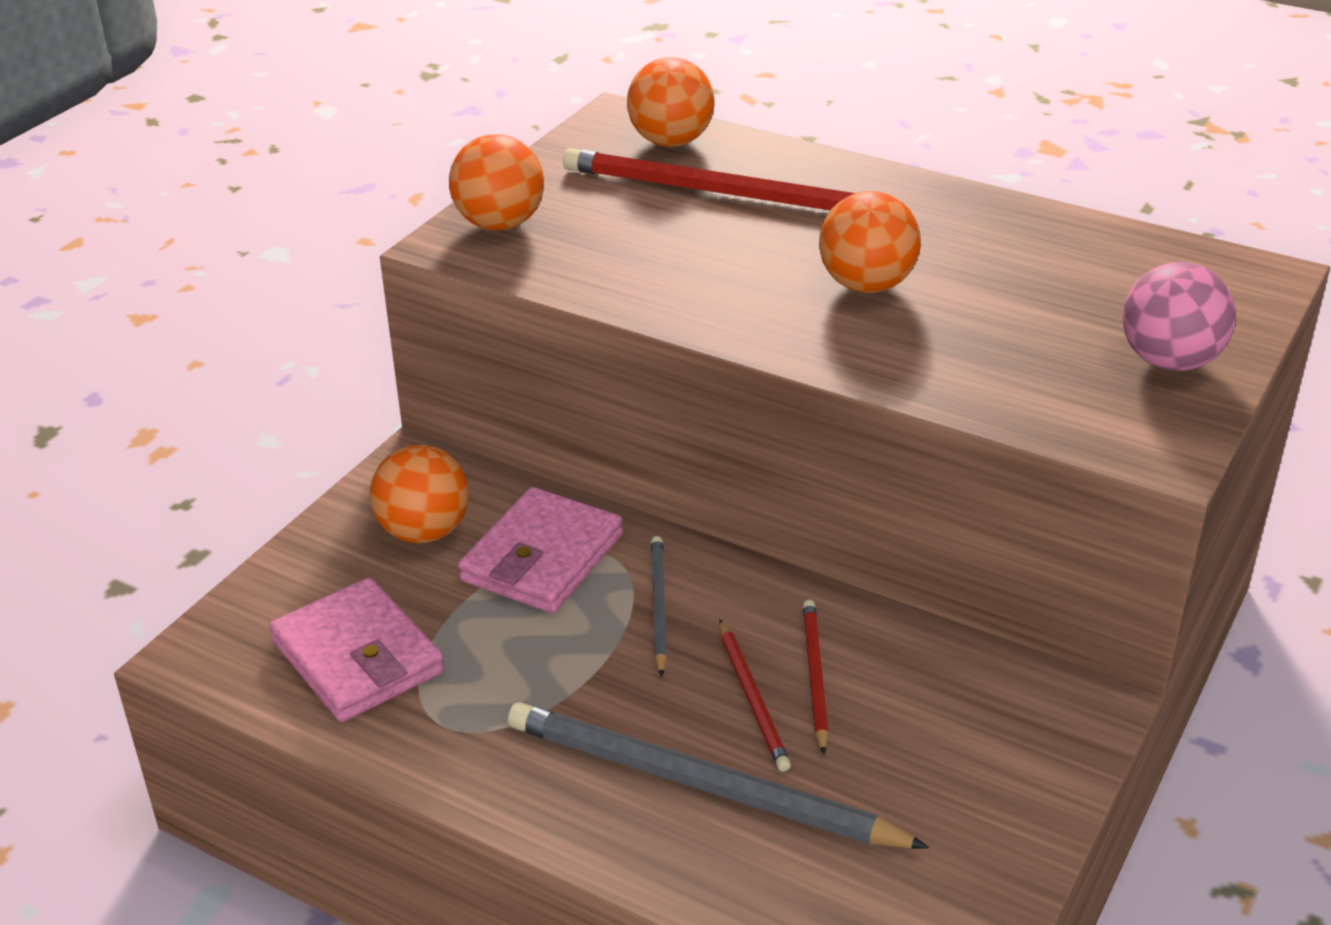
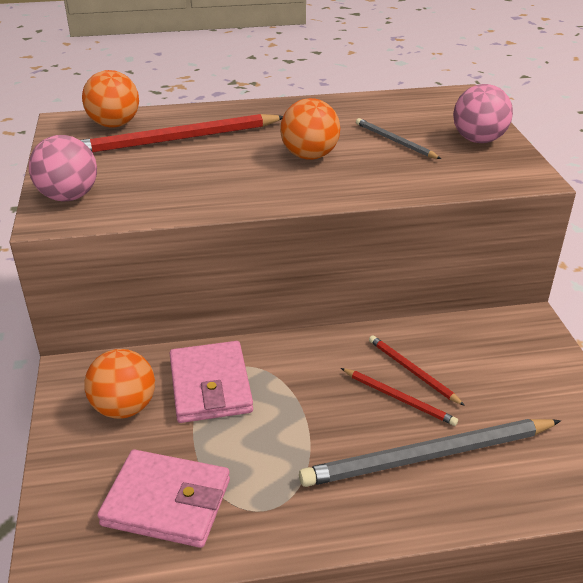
camera: 40 degrees left, 0 degrees up
(500, 224) = (69, 197): orange ball -> pink ball
(658, 606) = (300, 378): grey pencil -> grey pencil (395, 141)

